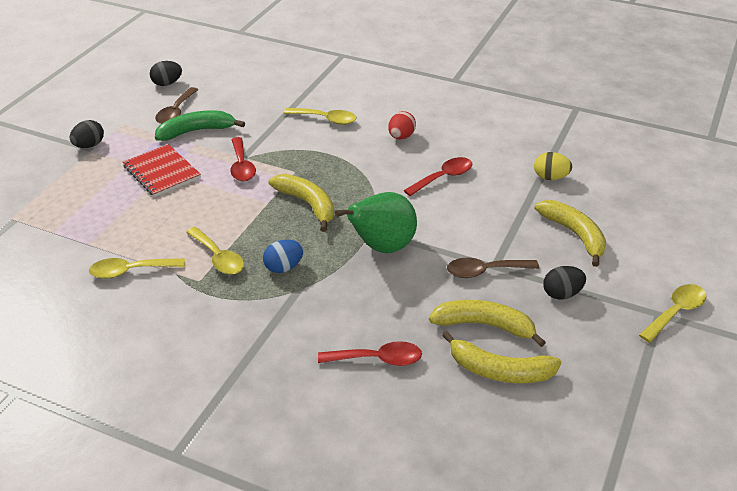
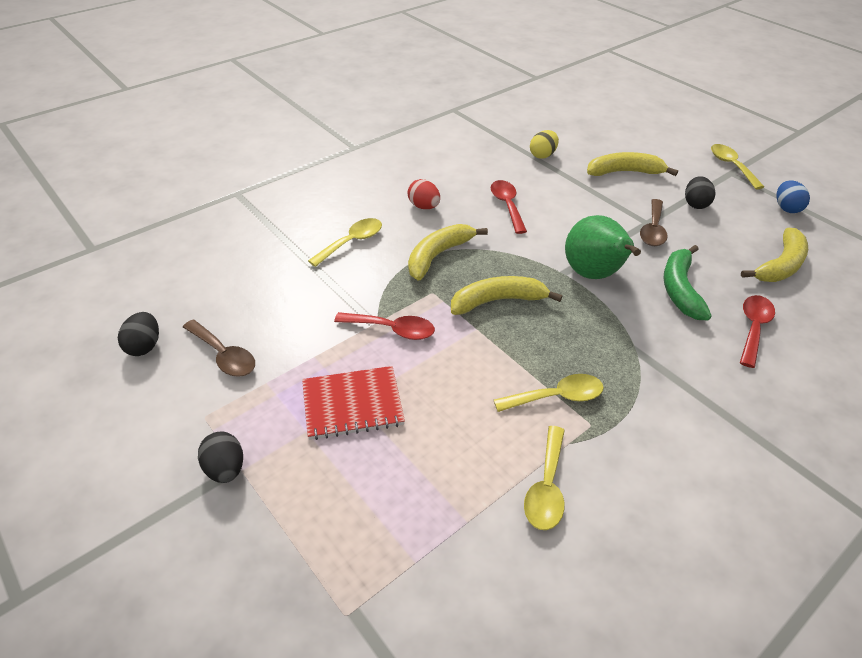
camera: 65 degrees left, 5 degrees up
(196, 131) = (286, 348): green banana -> green banana (680, 289)
(284, 267) = (596, 349): blue egg -> blue egg (786, 208)
(484, 325) = (722, 254): yellow banana -> yellow banana (438, 256)

